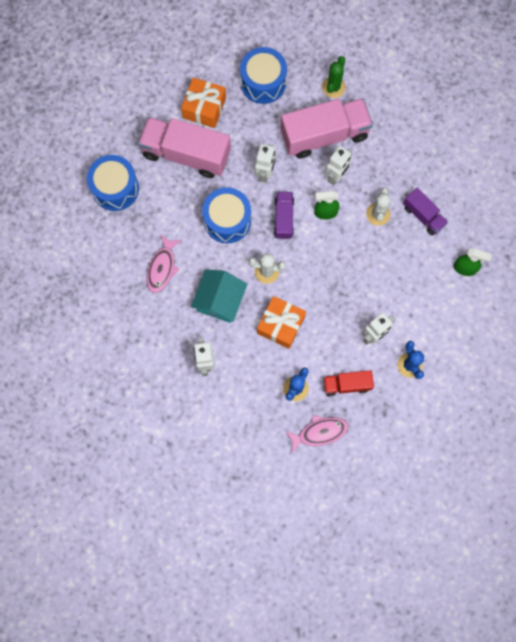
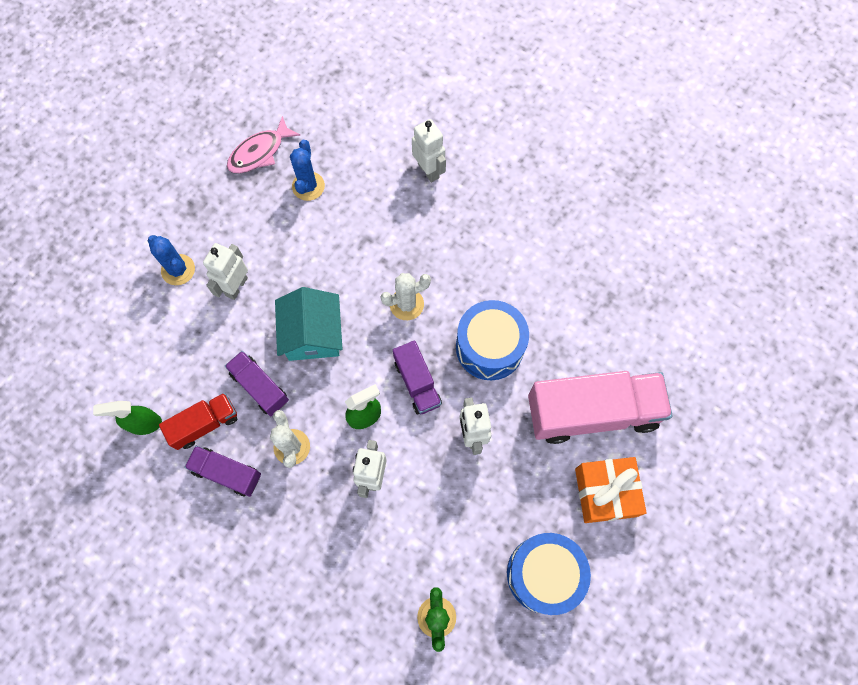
camera: 155 degrees right, 5 degrees down
(115, 188) = (655, 324): blue drum -> none
(162, 267) = (539, 253): pink fish -> none
(220, 300) = (447, 245): turquoise house -> turquoise house (312, 334)
(281, 325) = (358, 248): orange gift -> none
(324, 135) = (416, 531): pink truck -> none
(346, 384) = (248, 215): red truck -> red truck (205, 424)
(384, 259) = (260, 387): none -> purple truck

